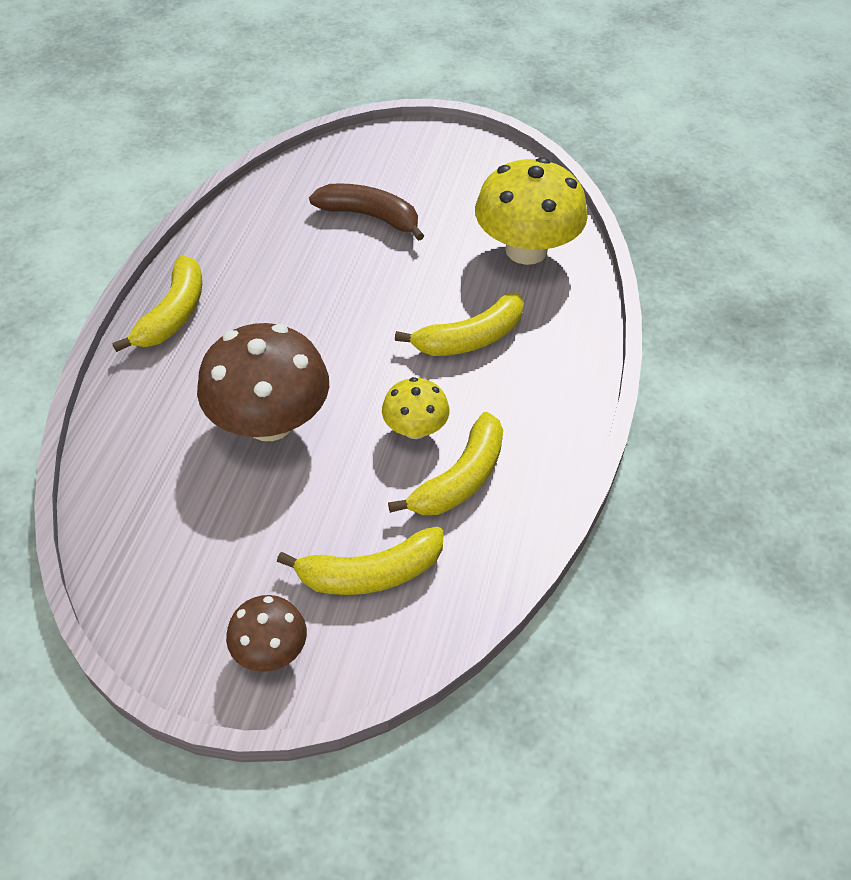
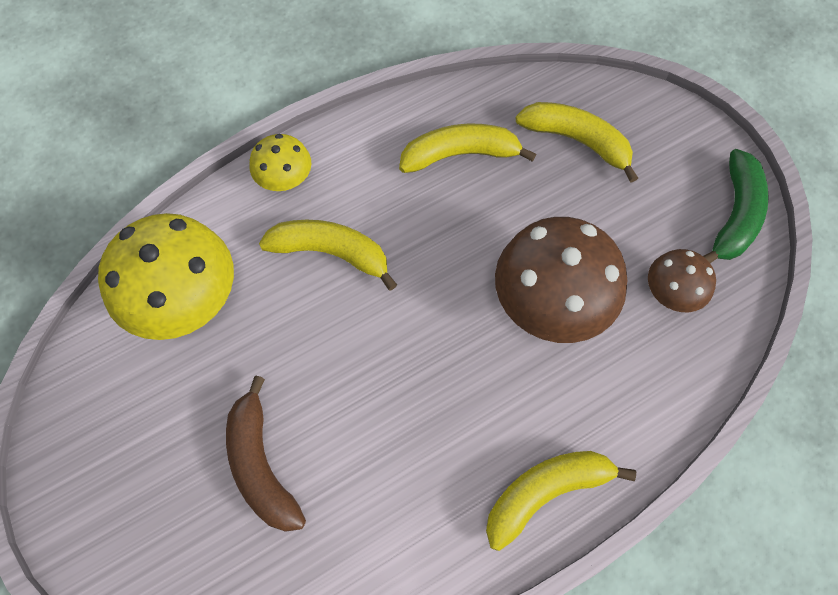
camera: 135 degrees left, 15 degrees up
(156, 616) = (735, 215): none -> green banana
(270, 650) = (676, 143): brown mushroom -> brown mushroom (671, 293)
(415, 429) = (452, 212): yellow mushroom -> yellow mushroom (285, 179)

